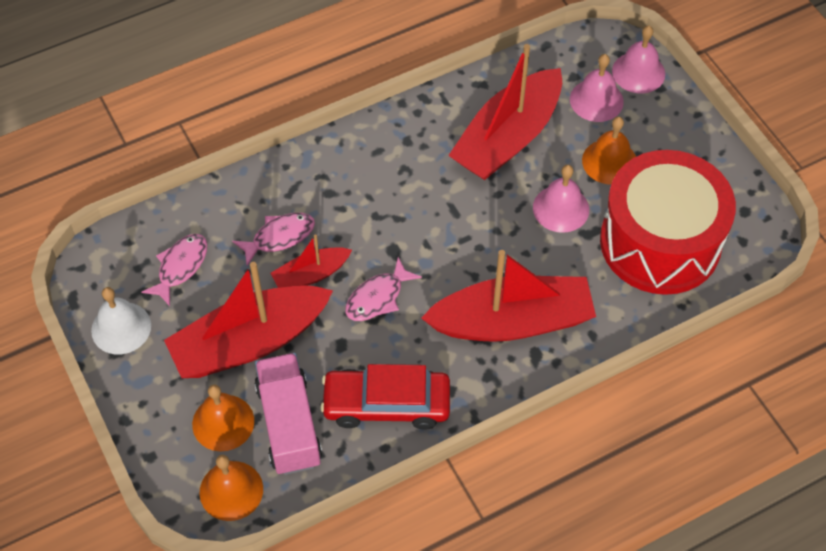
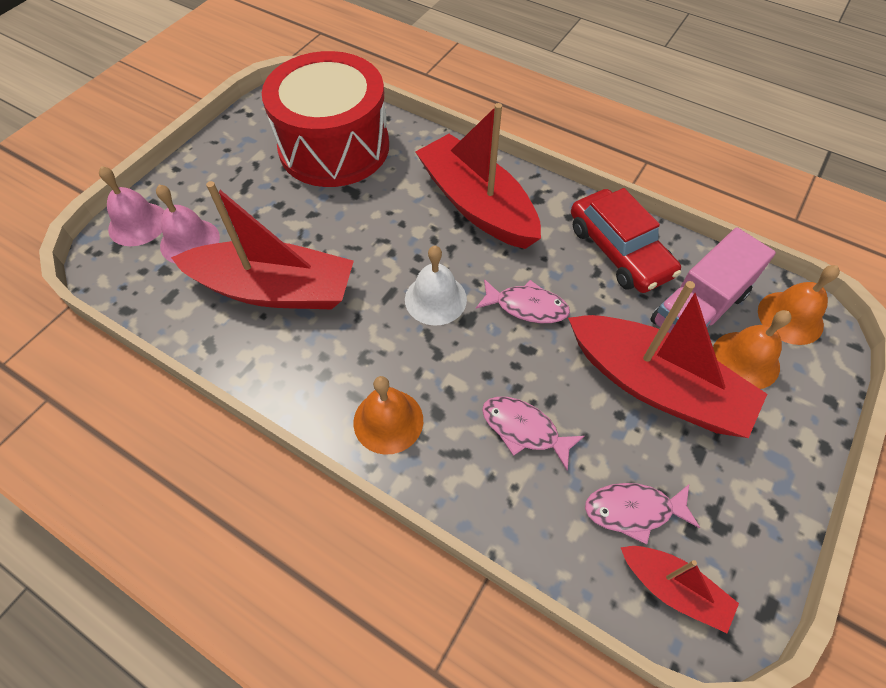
camera: 120 degrees left, 0 degrees up
(121, 328) = (749, 524): white bell -> white bell (435, 299)
(311, 275) = (545, 374): red boat -> red boat (673, 588)
(561, 208) = (338, 218): pink bell -> none
(609, 161) = (263, 206): orange bell -> orange bell (388, 421)

